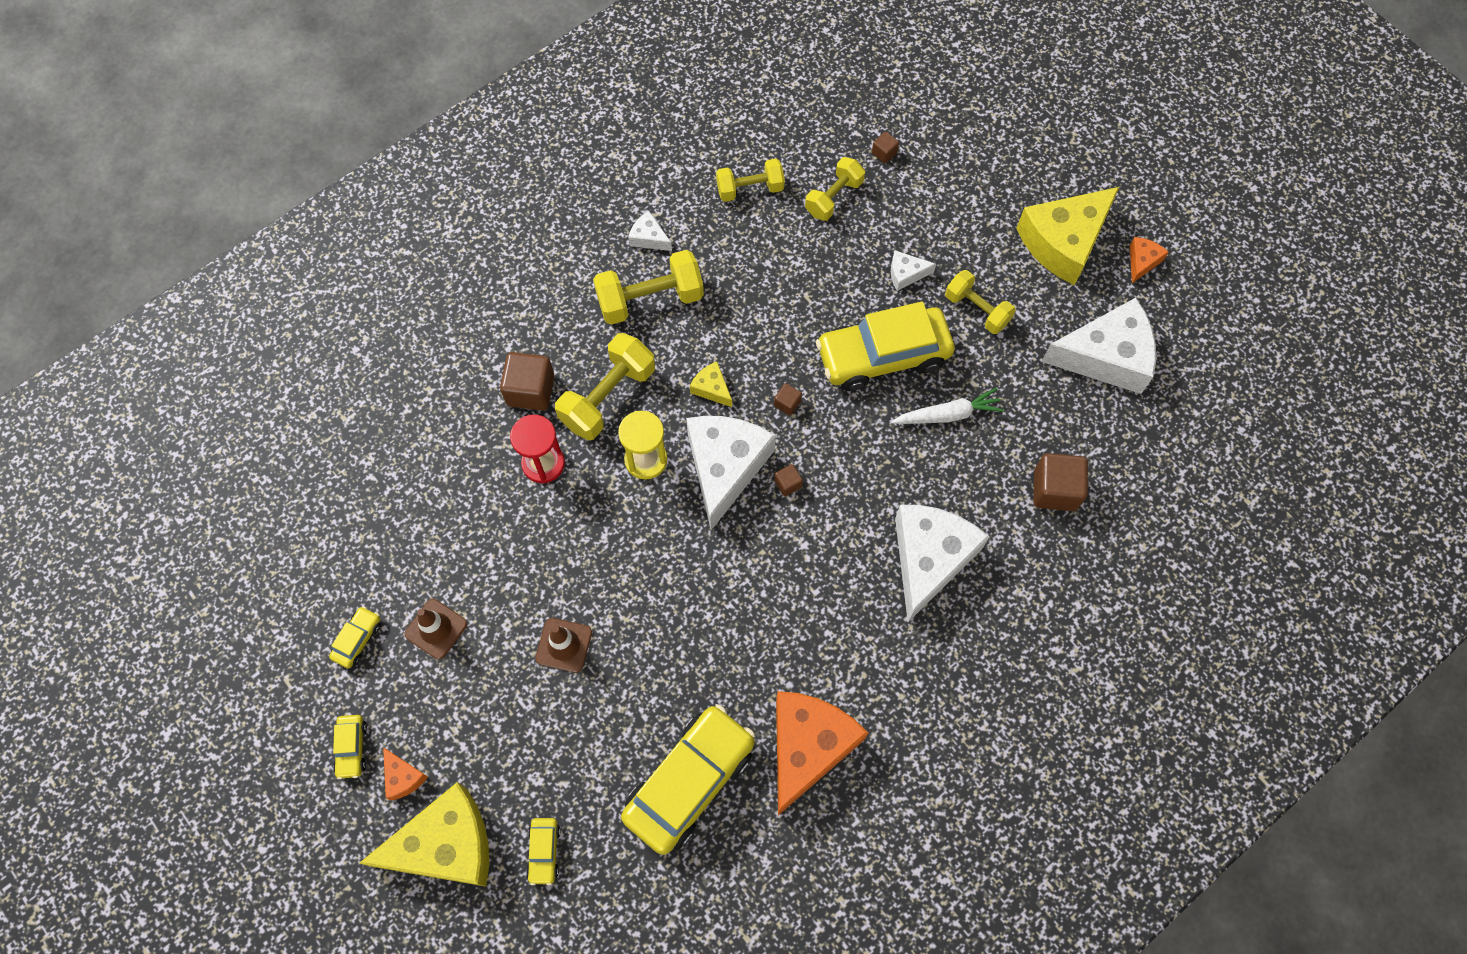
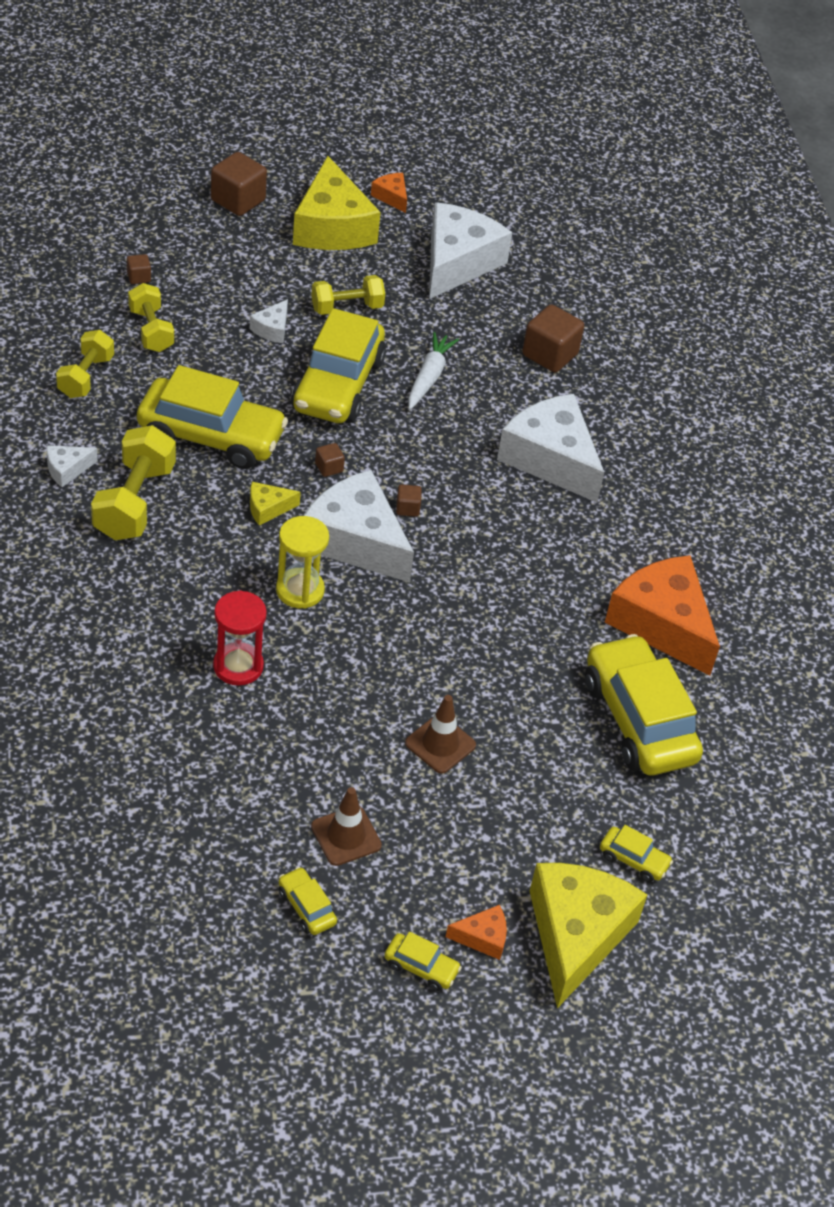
camera: 65 degrees left, 20 degrees down
(530, 390) = (150, 637): brown cube -> brown cube (238, 200)
(608, 397) = (210, 584): yellow dumbbell -> none
(755, 305) = (211, 436): none -> yellow car

